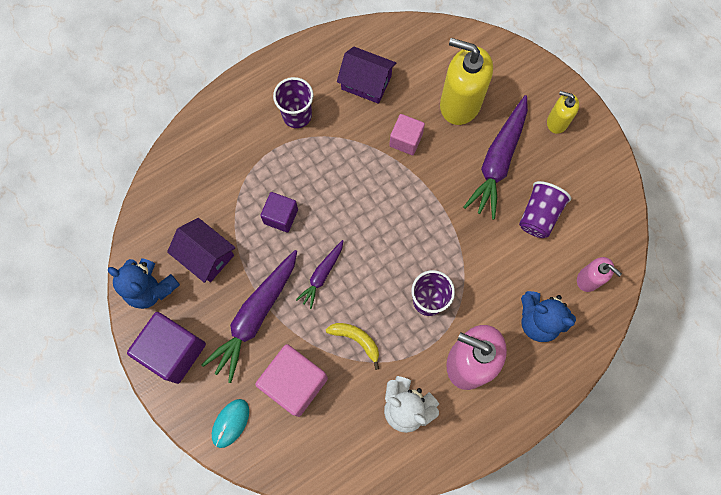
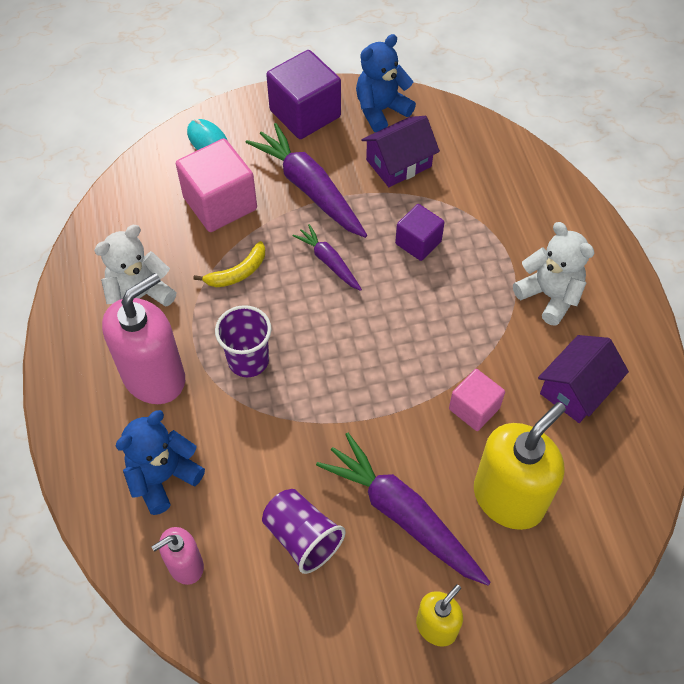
camera: 110 degrees right, 15 degrees down
(297, 115) = (549, 296): purple cup -> white teddy bear

